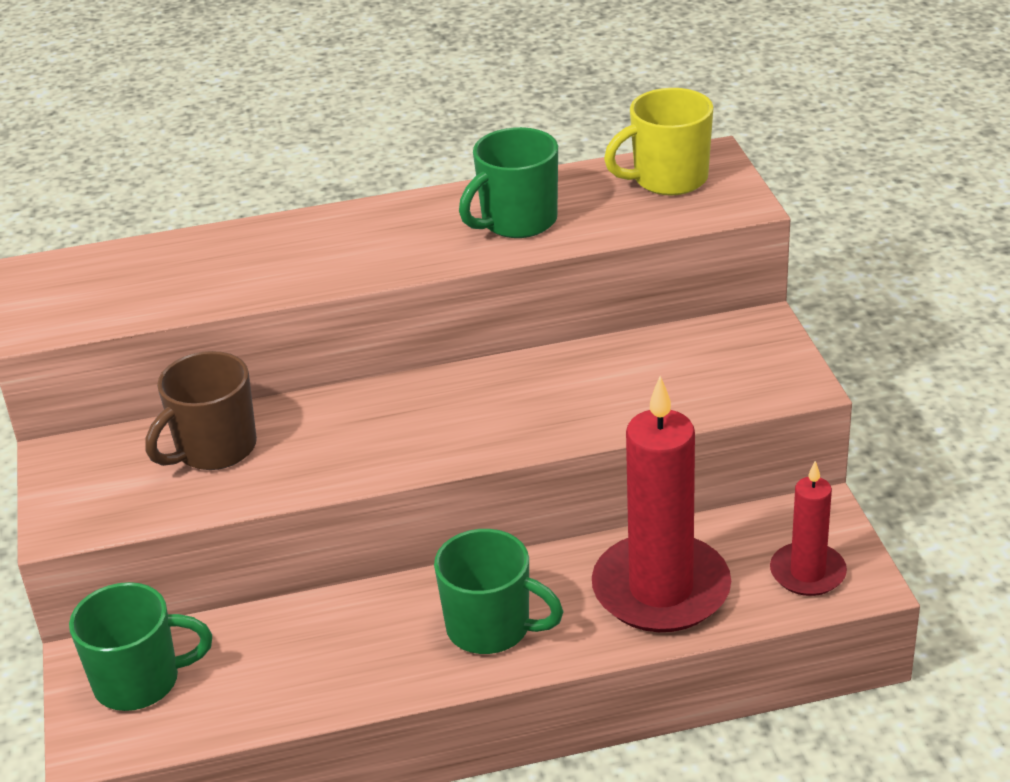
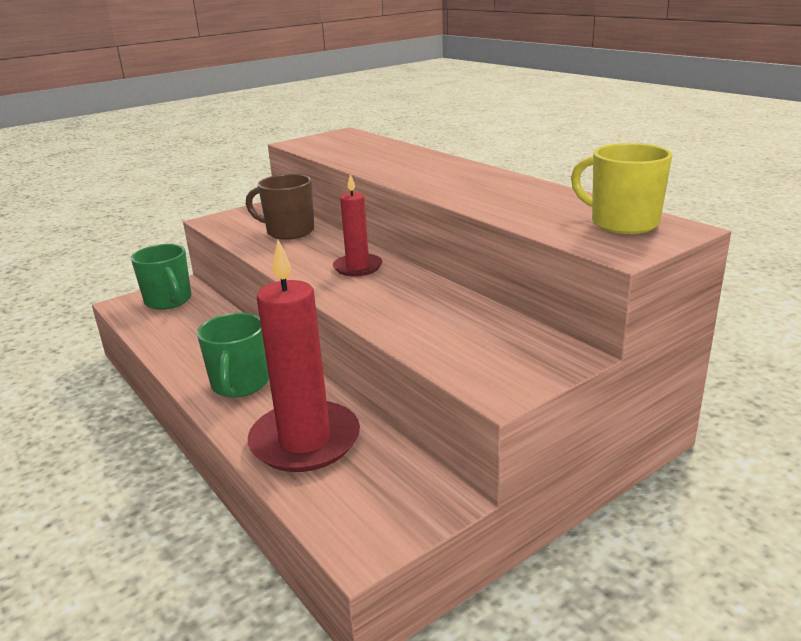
camera: 65 degrees right, 10 degrees down
(517, 221) = (502, 197): green mug -> none
(807, 573) = (358, 511): red candle -> red candle (358, 267)

